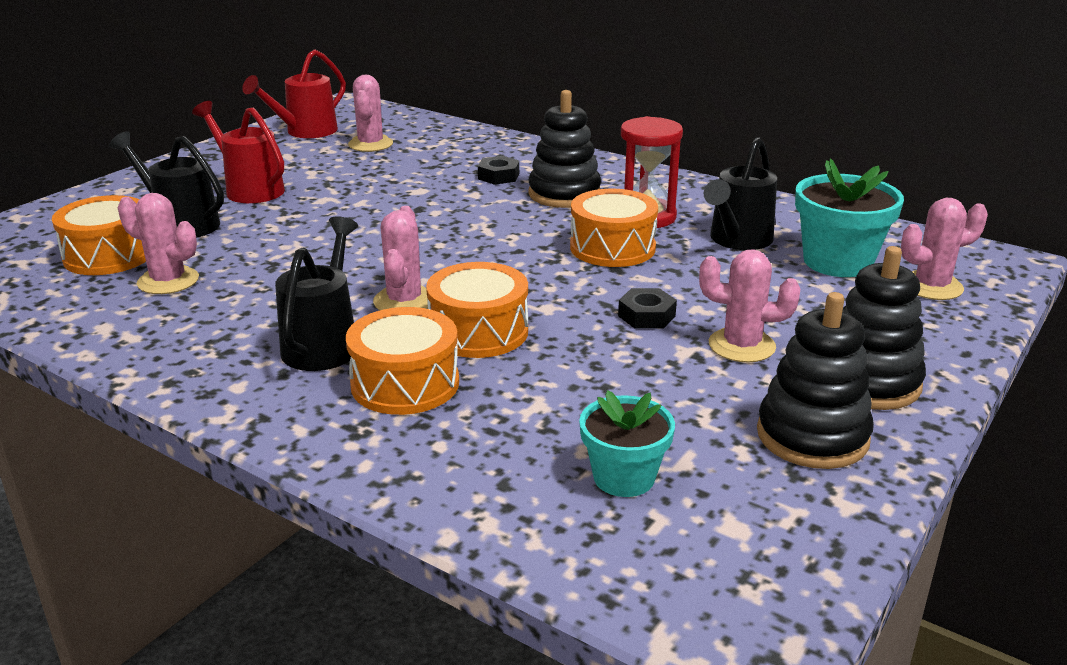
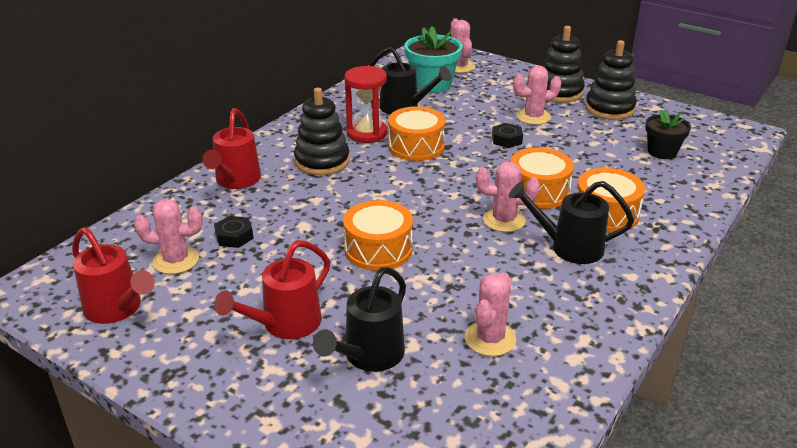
camera: 90 degrees left, 5 degrees up
(109, 255) = (442, 390): orange drum -> orange drum (378, 249)
(498, 176) = (279, 189): black nut -> black nut (234, 236)
(517, 156) = (236, 181): none -> red watering can
(624, 477) = (662, 152): turquoise flower pot -> black flower pot
(741, 346) = (533, 117): pink cactus -> pink cactus turned 60 degrees clockwise

